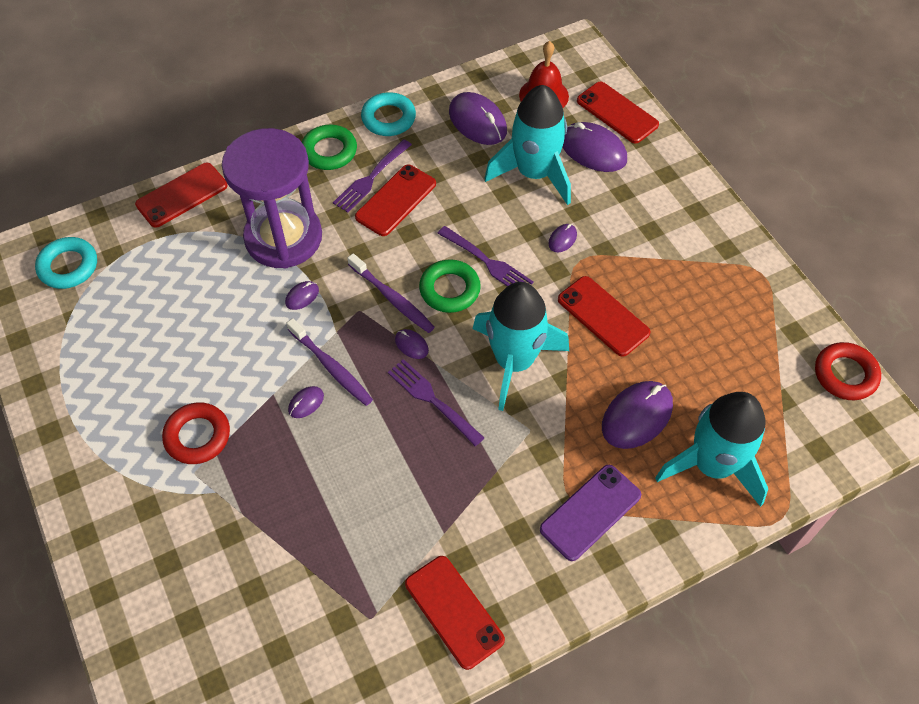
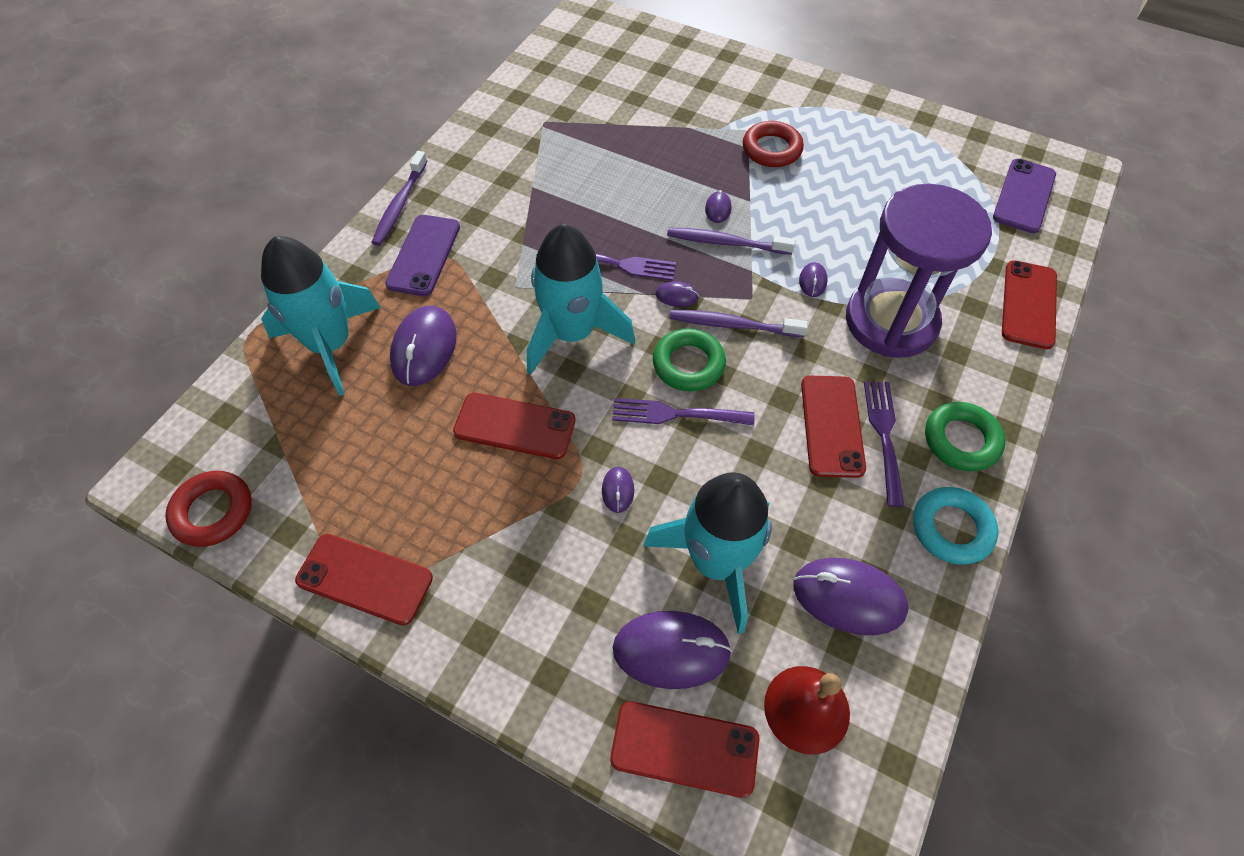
camera: 145 degrees right, 0 degrees up
(68, 266) = (1024, 196): turquoise ring -> purple phone
(454, 611) = (488, 151): red phone -> red phone (364, 579)
(582, 592) = (400, 204): none -> purple toothbrush

